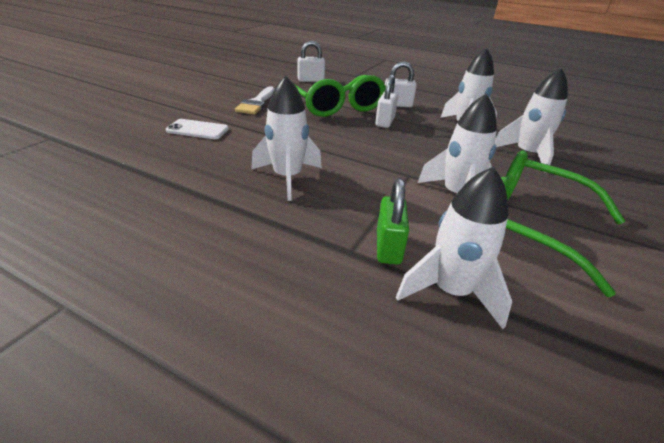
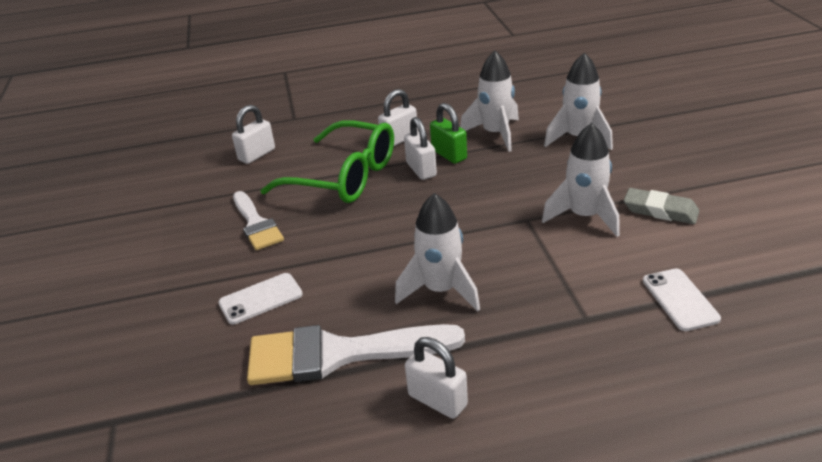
camera: 35 degrees left, 0 degrees up
(175, 227) = (437, 400): none -> white padlock
(180, 172) = (339, 354): none -> white brush
(388, 247) = (603, 296): green padlock -> green padlock (449, 154)
(451, 292) = (680, 299): white rocket -> white phone
(531, 226) = (660, 211): green glasses -> grey eraser

